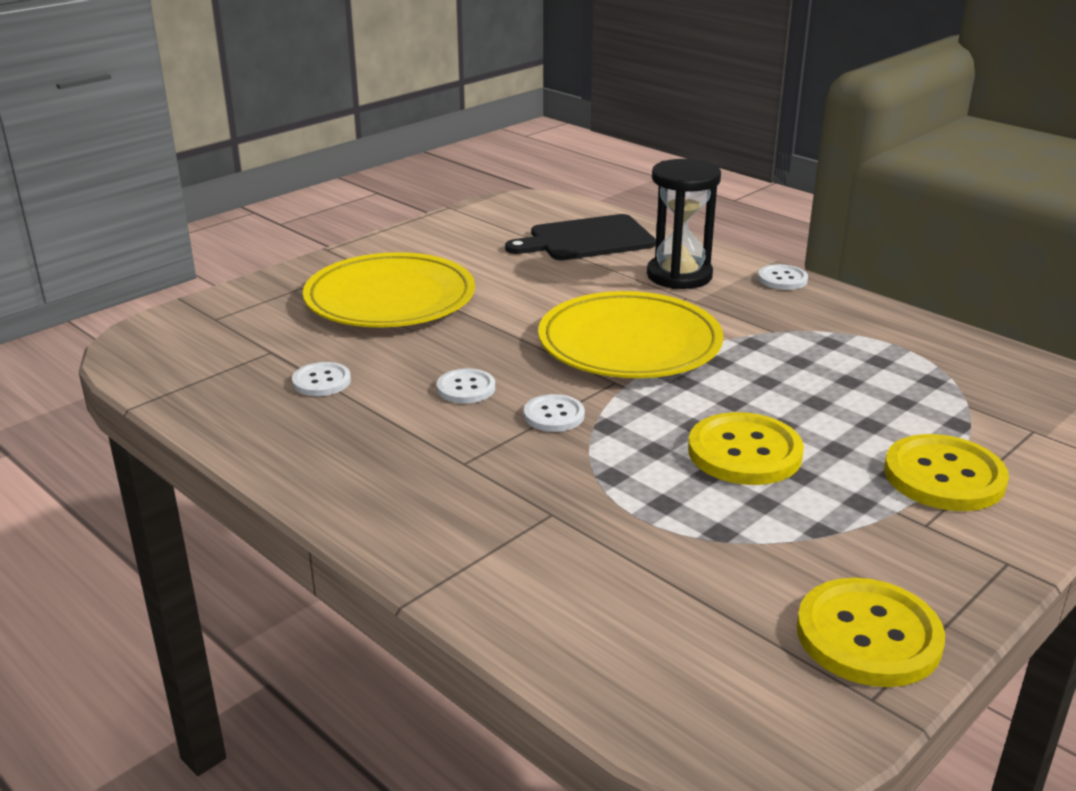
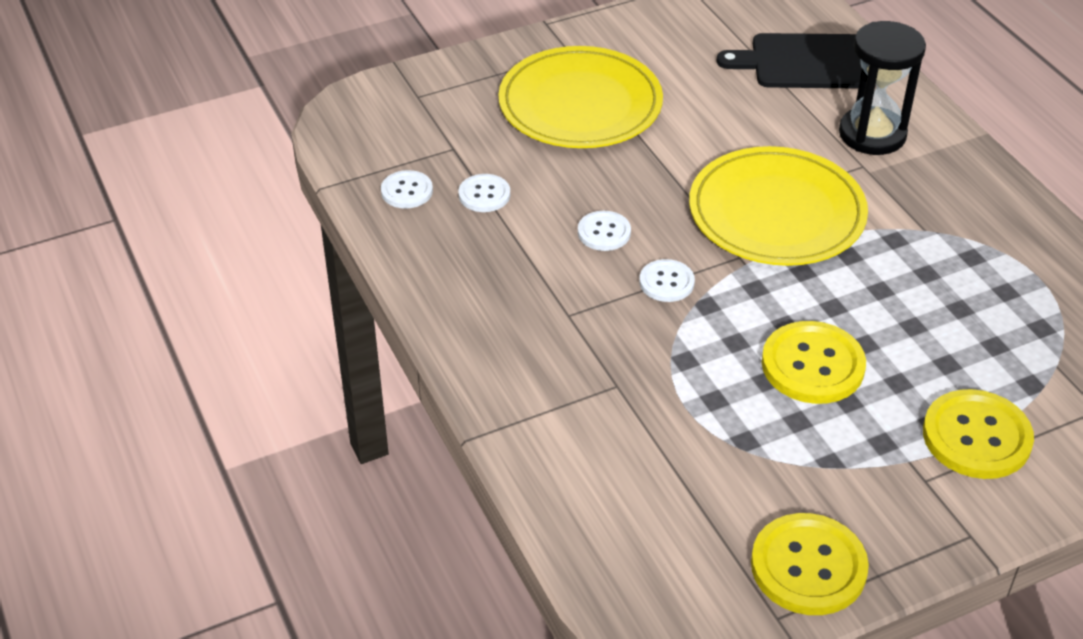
camera: 20 degrees right, 15 degrees up
(782, 279) = (975, 162): white button -> white button (407, 191)

